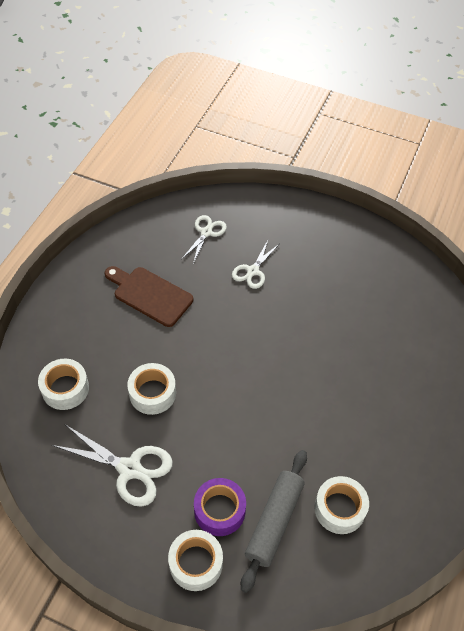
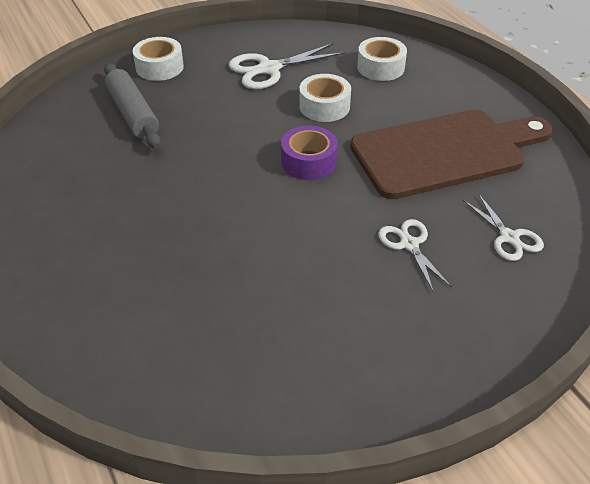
camera: 130 degrees right, 10 degrees down
(150, 295) = (444, 152): brown cutting board -> brown cutting board, size x1.70
(219, 510) = (179, 93): purple tape -> purple tape (309, 161)
(339, 508) = (91, 152): white tape -> none

